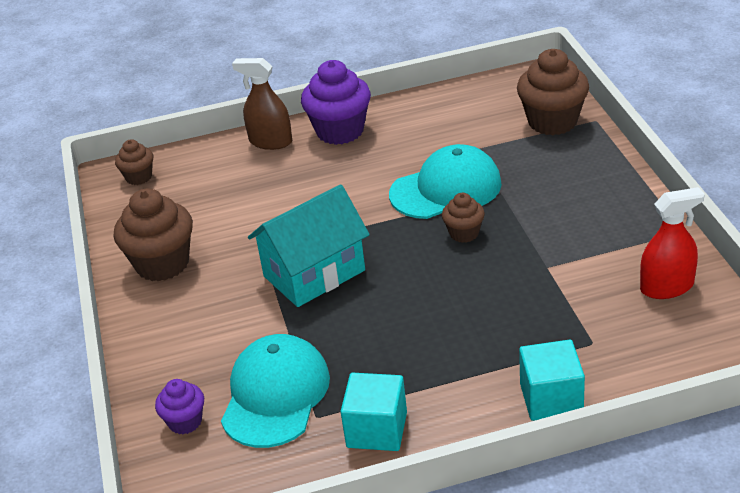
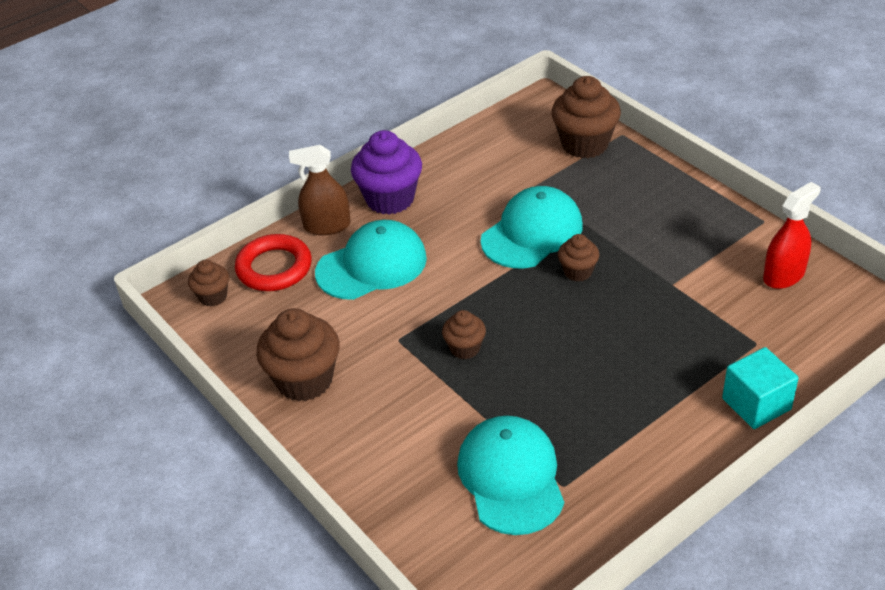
camera: 25 degrees left, 5 degrees up
(185, 422) = (442, 531): purple cupcake -> none
(203, 166) = (274, 268): none -> red ring
(285, 183) = (372, 265): none -> turquoise cap
(314, 273) = (465, 348): turquoise house -> brown cupcake
(377, 430) = (627, 480): turquoise cube -> none

